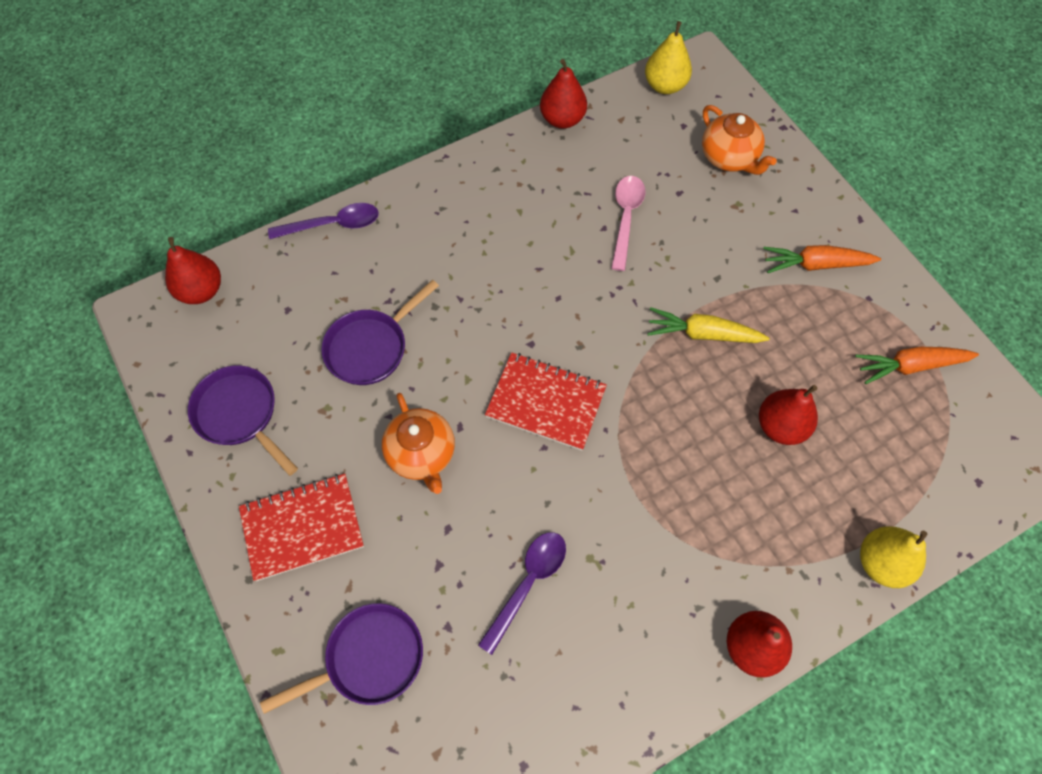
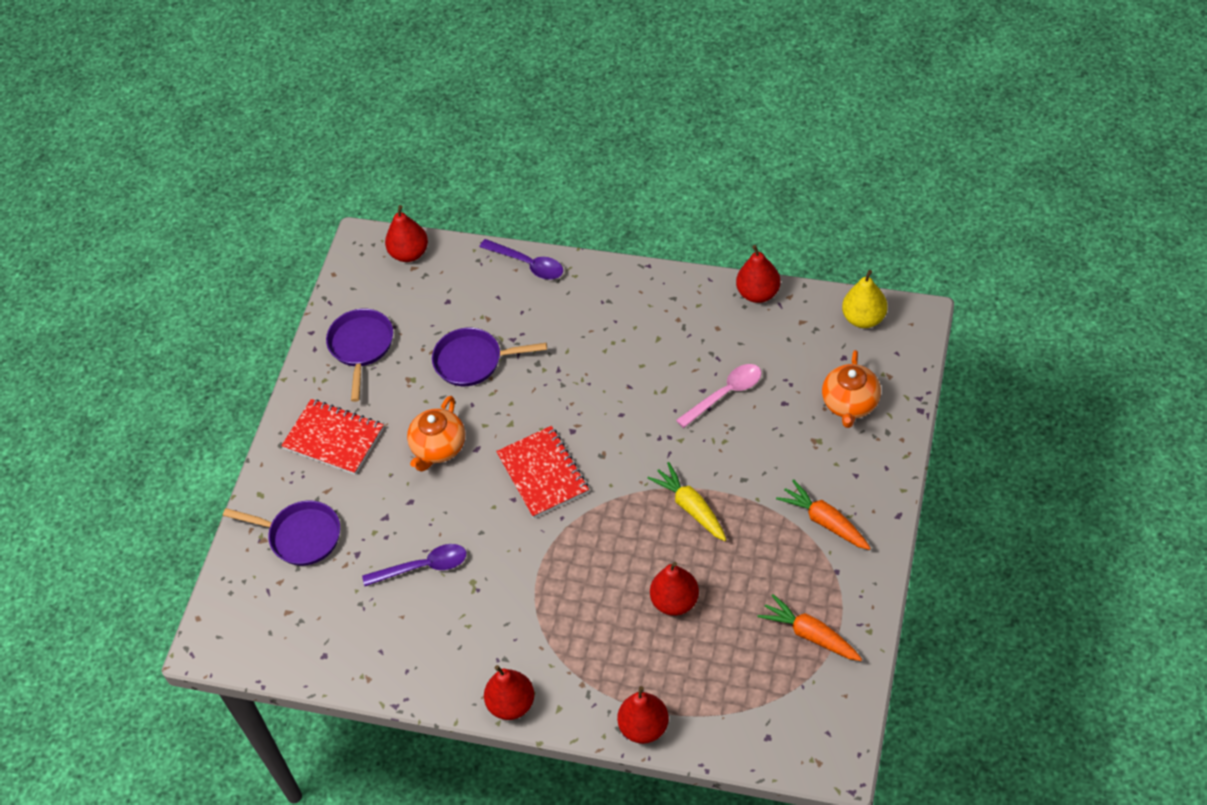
camera: 50 degrees right, 10 degrees down
(881, 562) = (644, 727): yellow pear -> red pear

